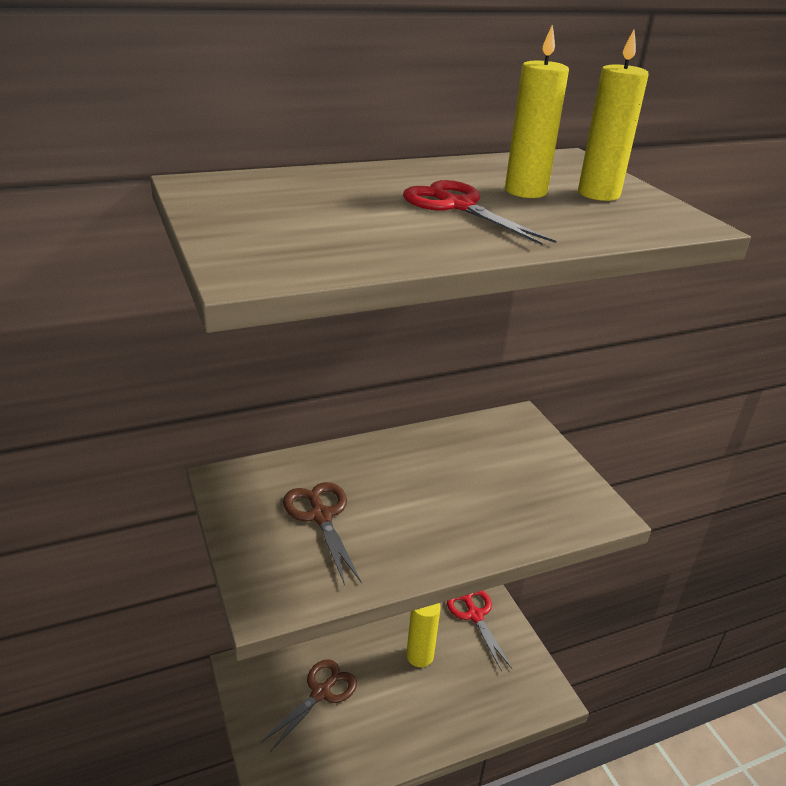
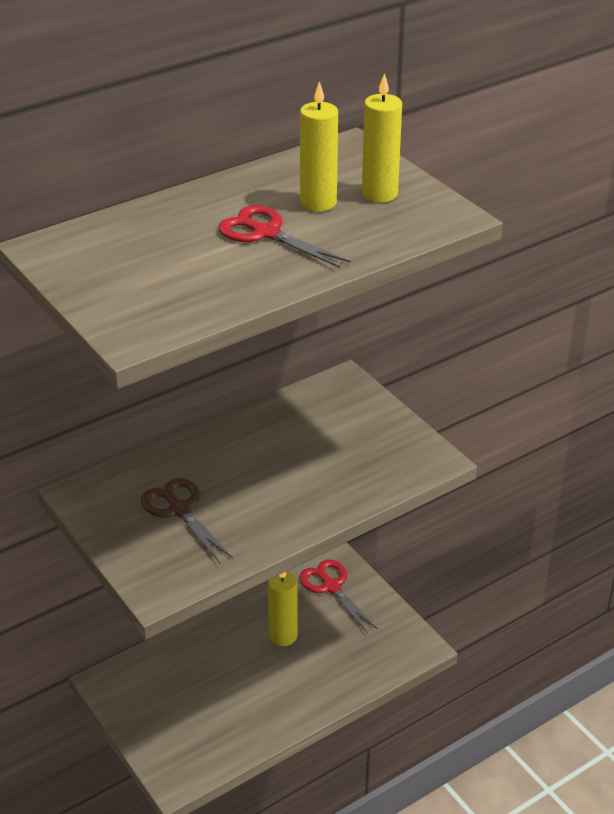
camera: 10 degrees left, 5 degrees up
(321, 693) = (193, 688): brown scissors -> none

